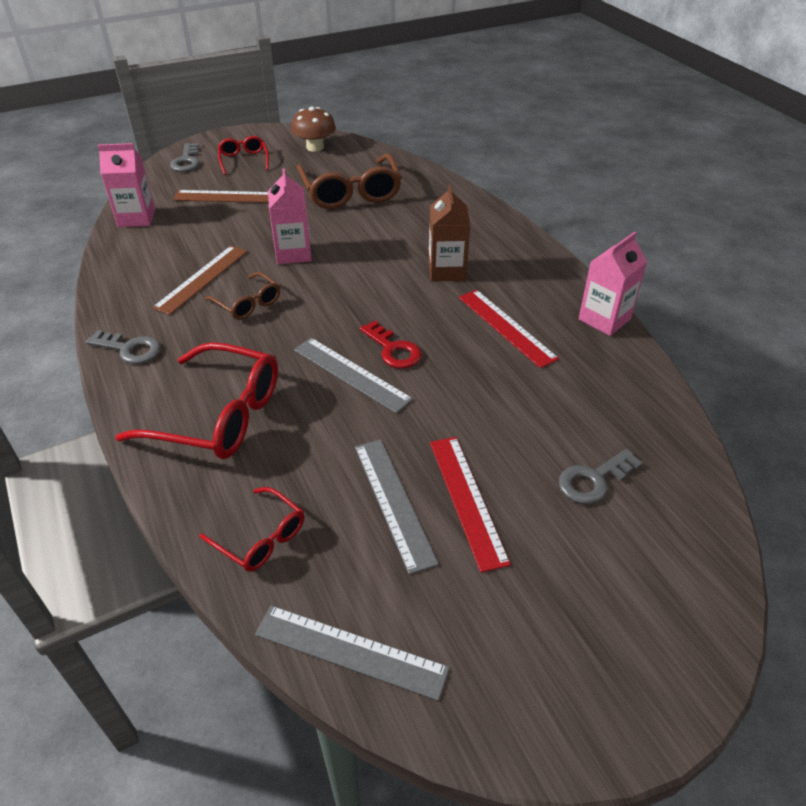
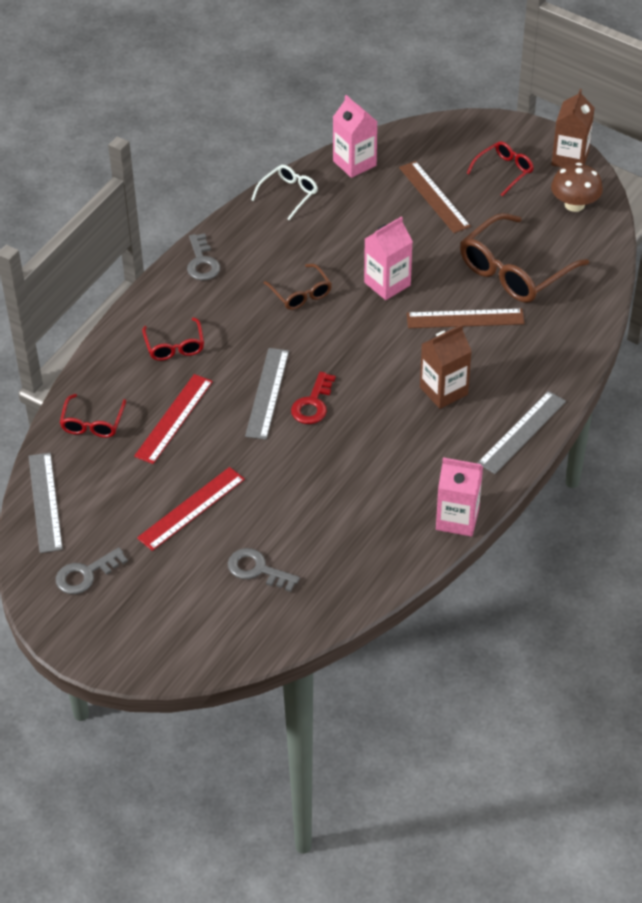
camera: 60 degrees right, 5 degrees up
(120, 264) = (288, 194): none -> white glasses
(186, 161) = (467, 136): grey key -> grey key (86, 574)
(202, 279) = (309, 250): brown ruler -> brown ruler (465, 319)
(218, 415) = (174, 346): red glasses -> red glasses, size x0.53
(248, 303) = (301, 294): brown glasses -> brown glasses turned 45 degrees counterclockwise
(268, 133) = (570, 158): none -> brown carton
(393, 502) = (163, 472): grey ruler -> grey ruler (522, 432)
(506, 327) = (395, 459): red ruler -> red ruler (174, 418)

